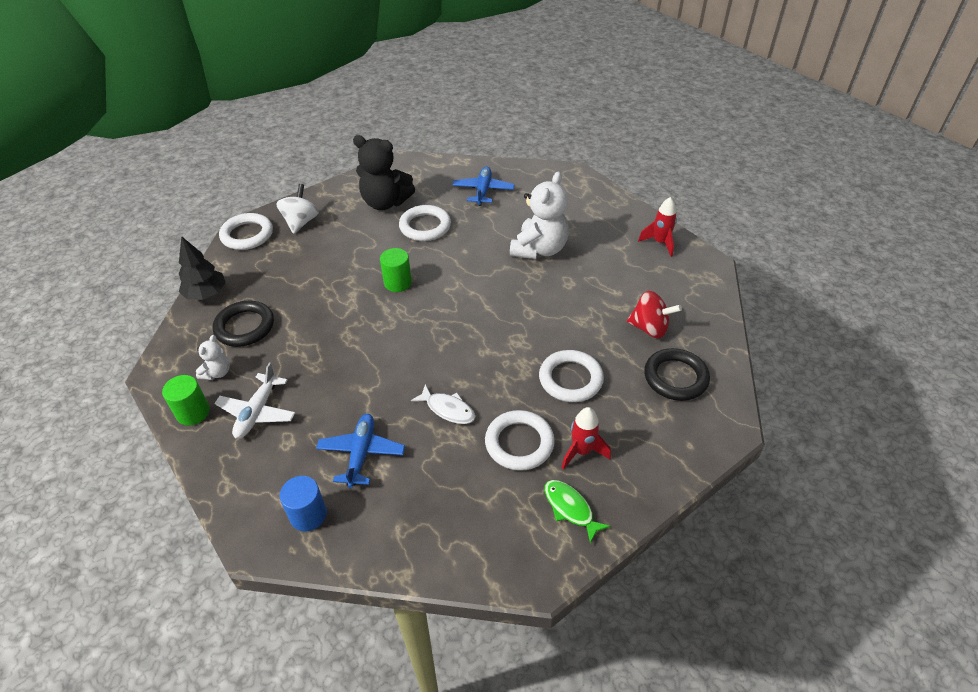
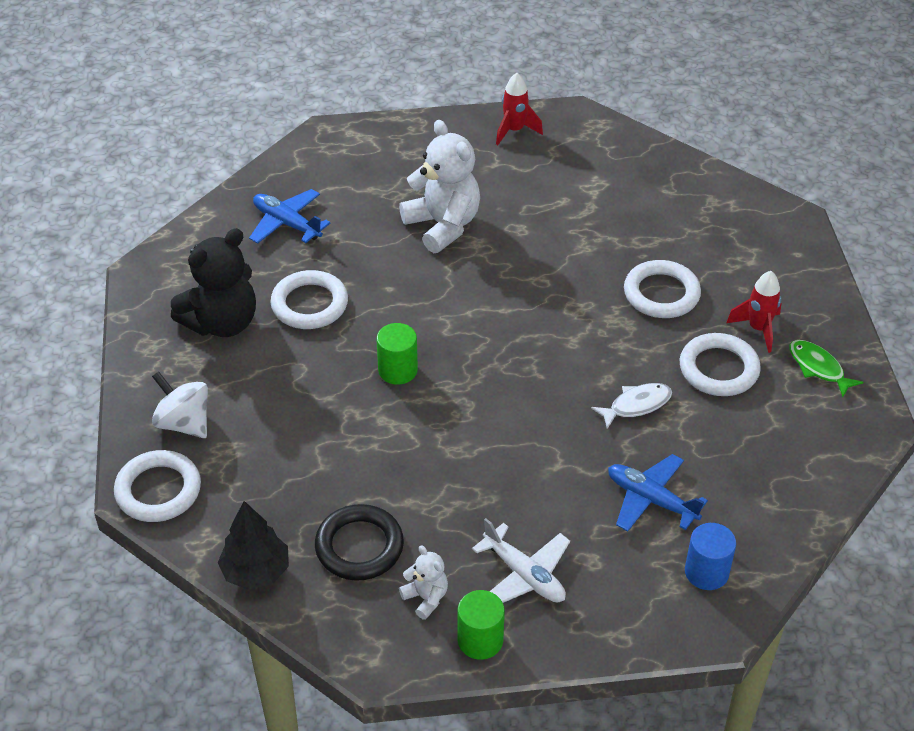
camera: 60 degrees left, 0 degrees up
(570, 508) = (818, 368): green fish -> green fish turned 60 degrees clockwise
(649, 328) = (634, 204): red spinning top -> none
(675, 377) = (712, 220): black ring -> none

